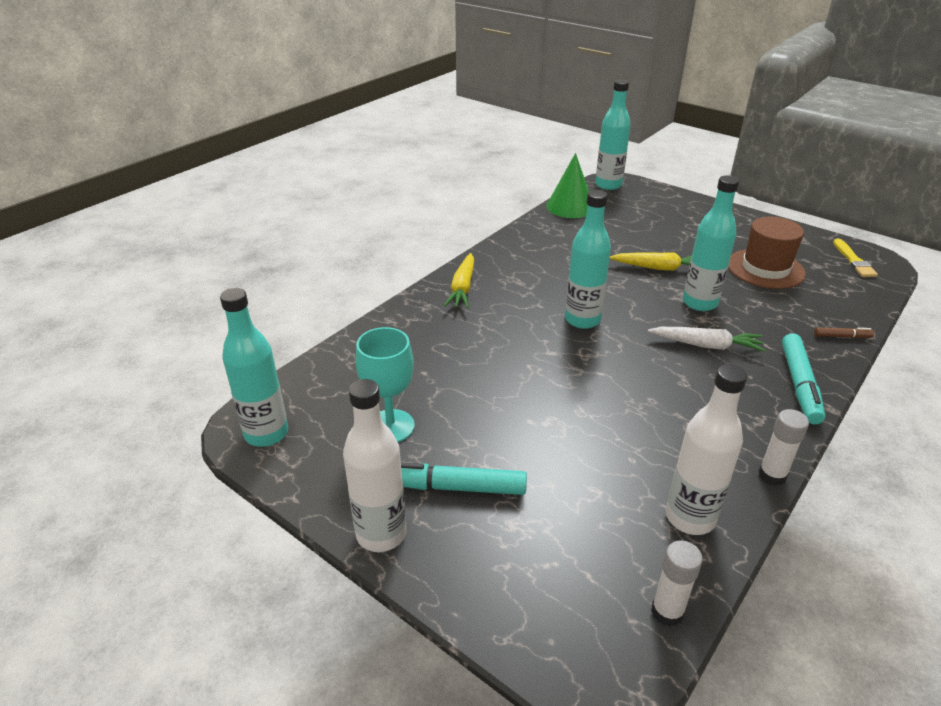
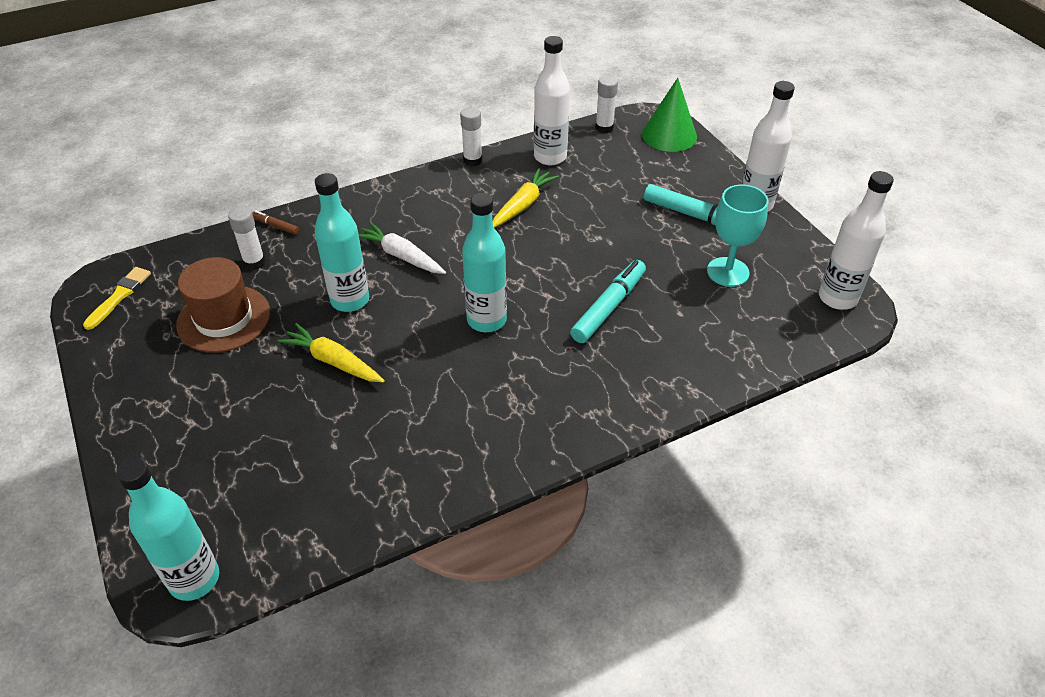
camera: 155 degrees left, 10 degrees up
(266, 433) = (837, 298): turquoise bottle -> white bottle
(462, 288) = (586, 412): yellow carrot -> yellow carrot (523, 205)
(570, 207) = (315, 537): green cone -> green cone (669, 135)
(799, 384) = (372, 203): turquoise marker -> turquoise marker (608, 307)
(808, 306) = (254, 262): none -> white glue stick

